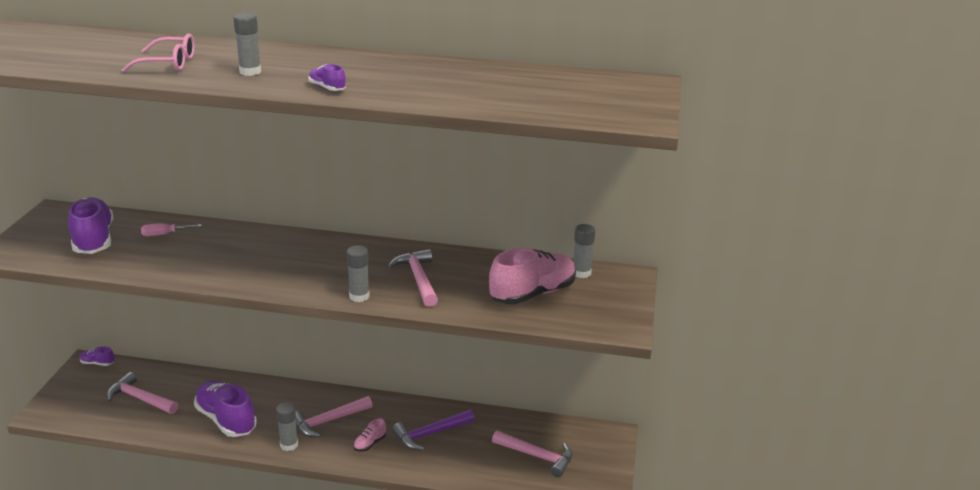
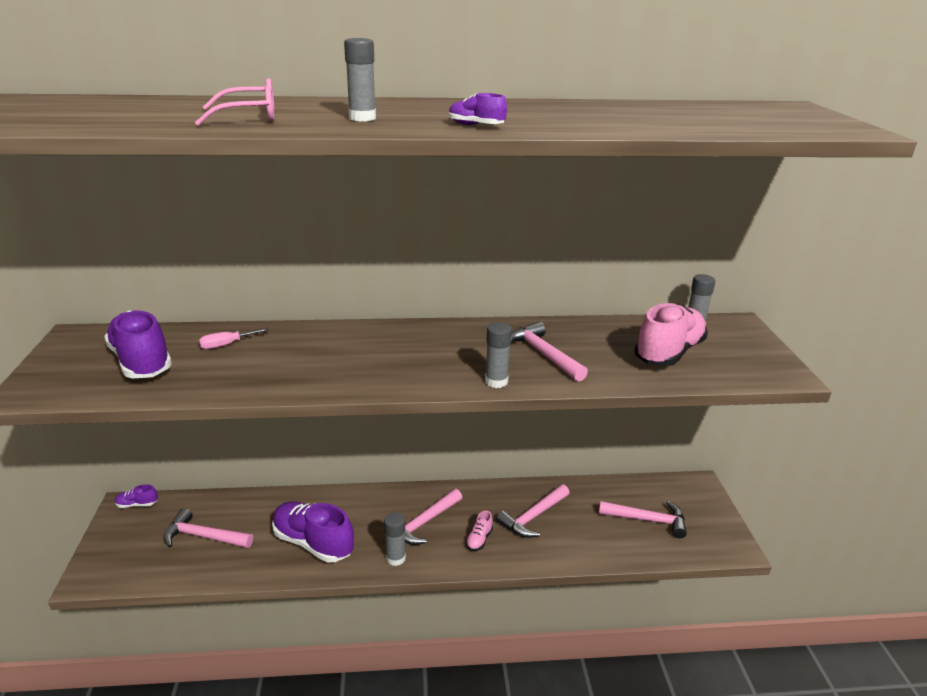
camera: 15 degrees left, 0 degrees up
(430, 434) = (533, 517): purple hammer -> pink hammer

